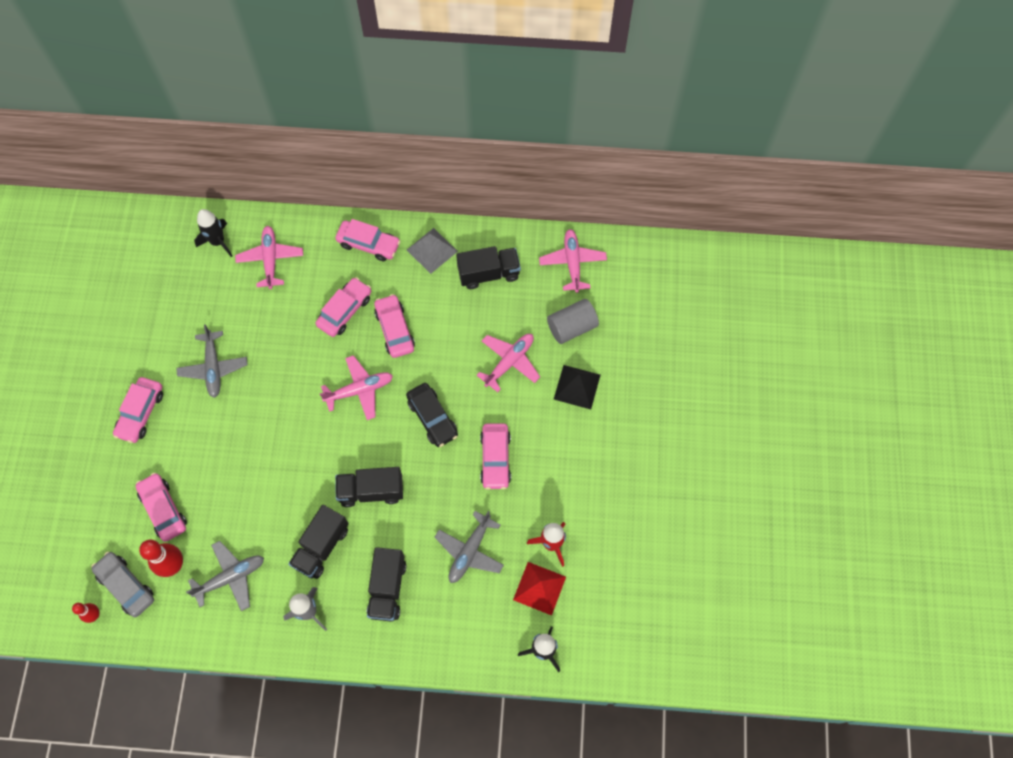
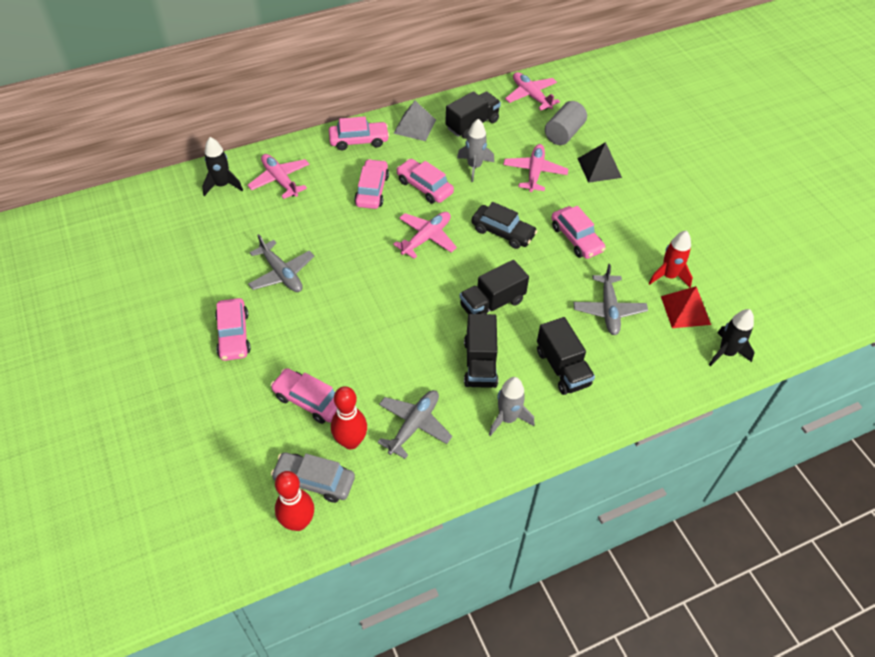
camera: 30 degrees left, 15 degrees down
(94, 615) = (298, 522): red bowling pin -> red bowling pin, size x1.74
(456, 328) = (474, 167): none -> grey rocket

